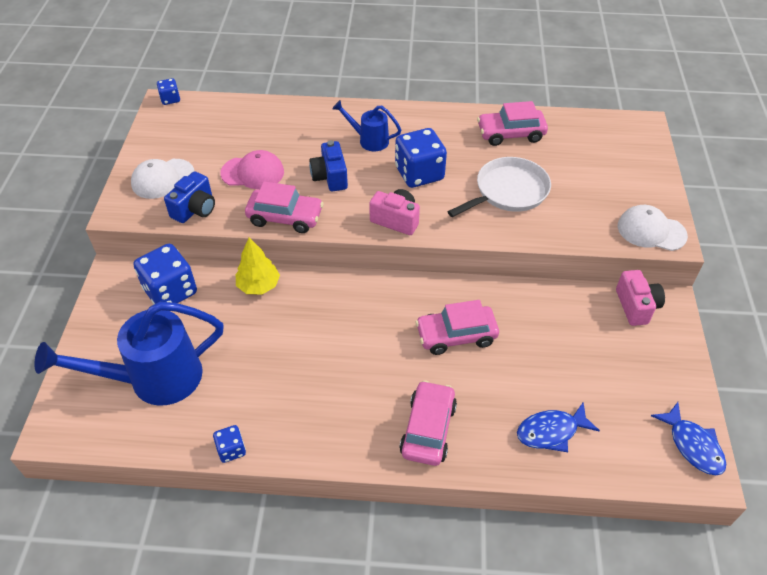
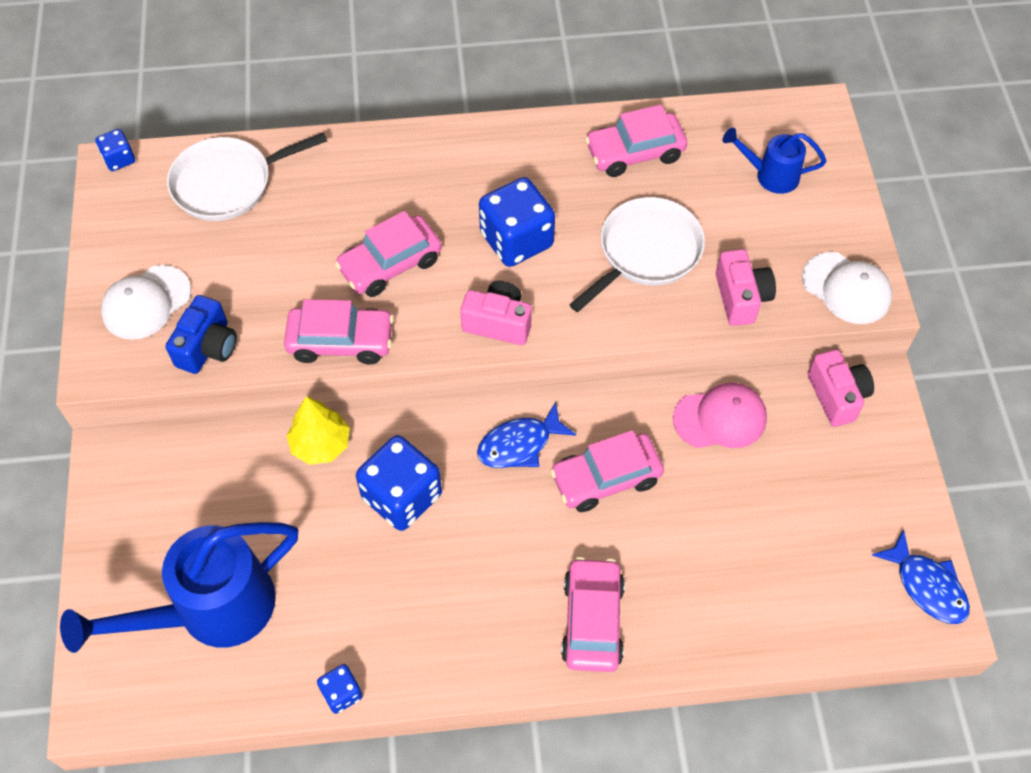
camera: 10 degrees left, 10 degrees up
(170, 291) = (198, 473): blue dice -> blue dice (402, 496)
(235, 120) = (227, 183): none -> white pan
(253, 172) = (276, 273): pink cap -> pink cap (720, 418)
(330, 177) = (390, 264): blue camera -> pink car
(369, 140) = (434, 192): blue watering can -> blue watering can (770, 175)
(551, 431) = (749, 597): blue fish -> blue fish (519, 444)
(572, 227) = (741, 298): none -> pink camera
(651, 231) = (846, 288): white cap -> white cap turned 150 degrees counterclockwise

